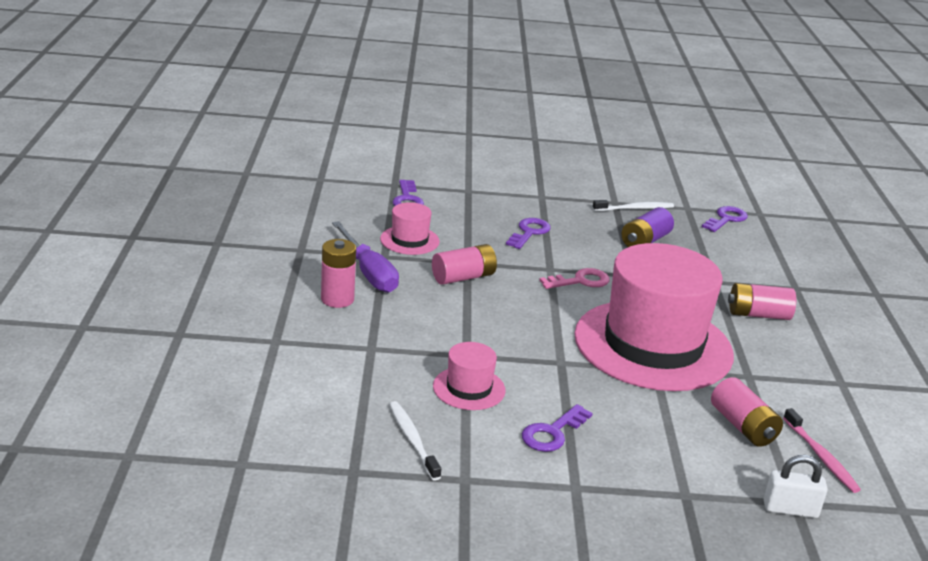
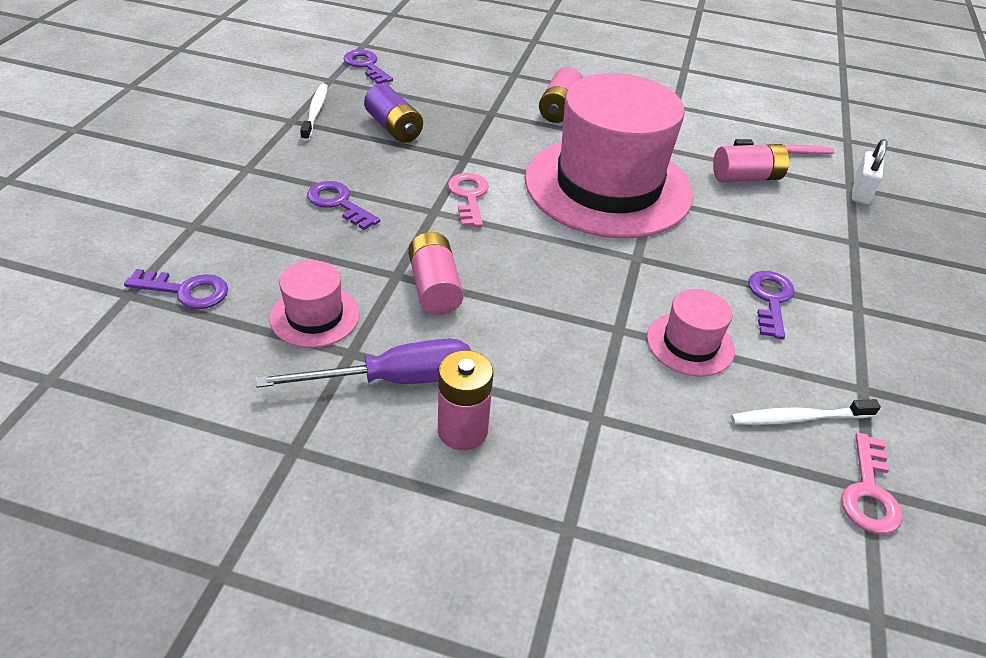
camera: 75 degrees left, 15 degrees up
(349, 470) = (869, 492): none -> pink key
(552, 433) = (770, 299): purple key -> purple key turned 135 degrees counterclockwise

